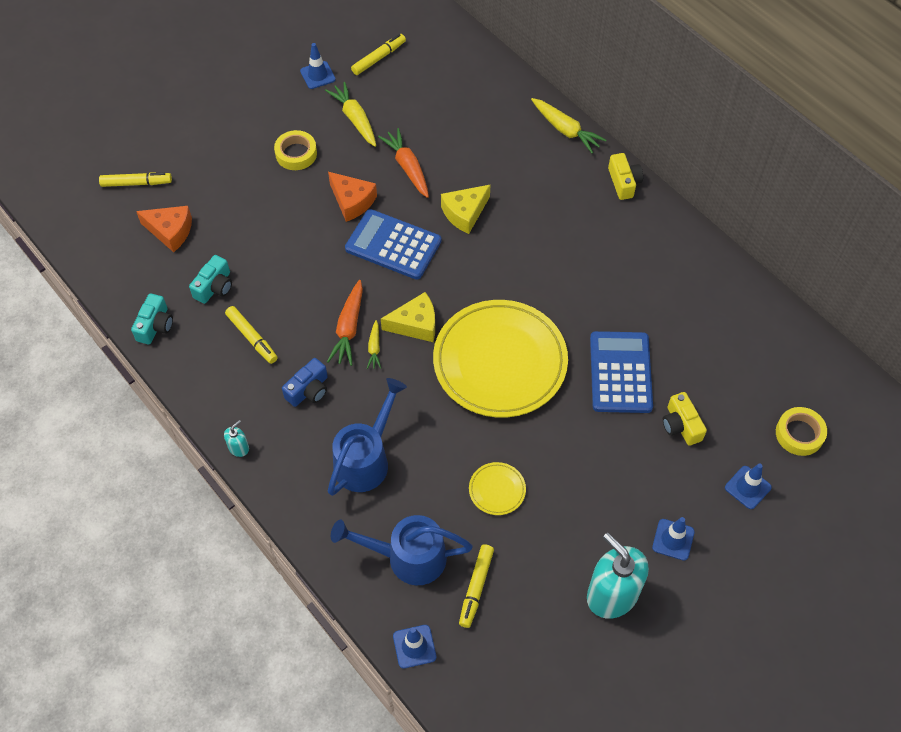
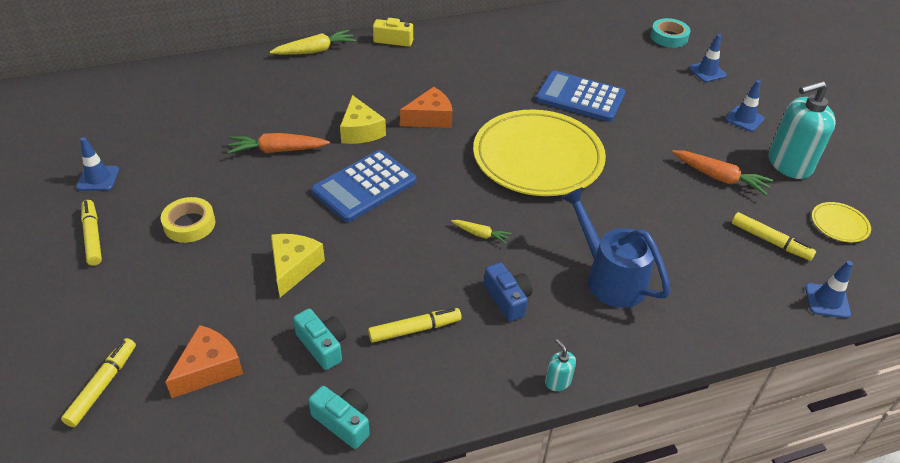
camera: 70 degrees left, 15 degrees down
(349, 328) = (446, 246): orange carrot -> orange carrot (720, 178)
(352, 201) = (288, 200): orange cheese -> orange cheese (430, 118)
(355, 119) = (184, 168): yellow carrot -> none
(379, 58) = (122, 130): yellow marker -> yellow marker (93, 236)
(407, 557) = (729, 278): blue watering can -> none
(415, 324) = (468, 198): yellow cheese -> yellow cheese (293, 267)
(497, 490) = (672, 199): yellow plate -> yellow plate (839, 224)
(681, 425) = (642, 84): yellow camera -> none
(799, 434) = (669, 37): yellow tape -> turquoise tape

